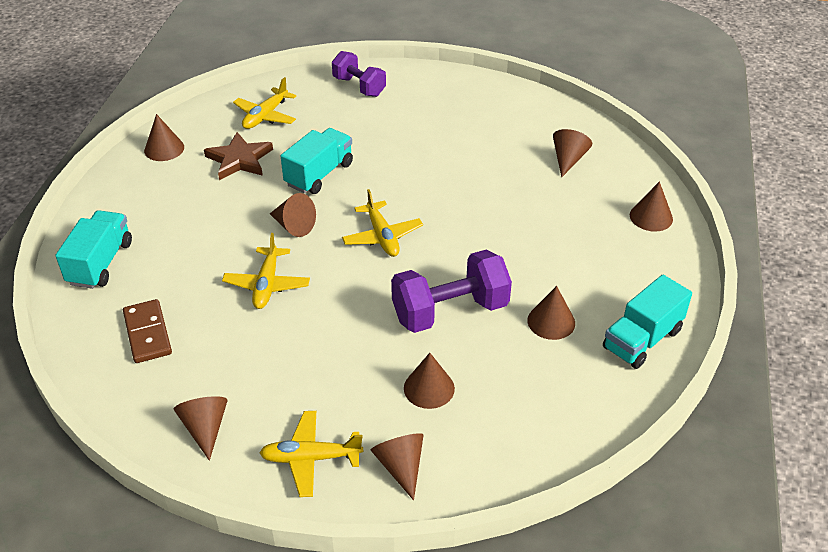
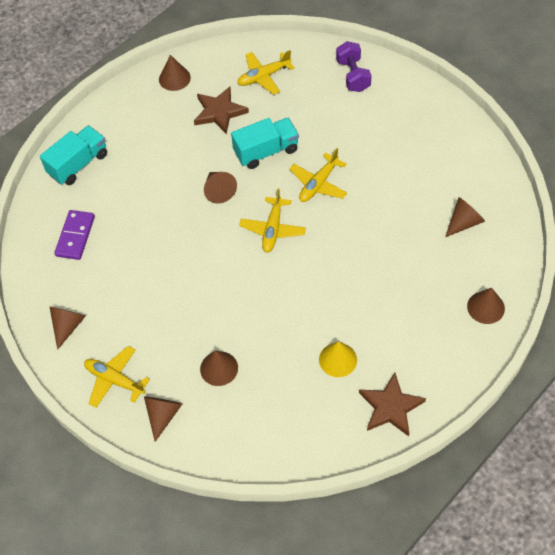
camera: 35 degrees right, 15 degrees up
(148, 333) = (75, 236): brown domino -> purple domino
(267, 284) = (170, 233): yellow plane -> yellow plane (318, 184)
(450, 311) = (275, 315): purple dumbbell -> none
(551, 321) = (338, 359): brown cone -> yellow cone
(642, 339) = (390, 407): turquoise truck -> brown star

